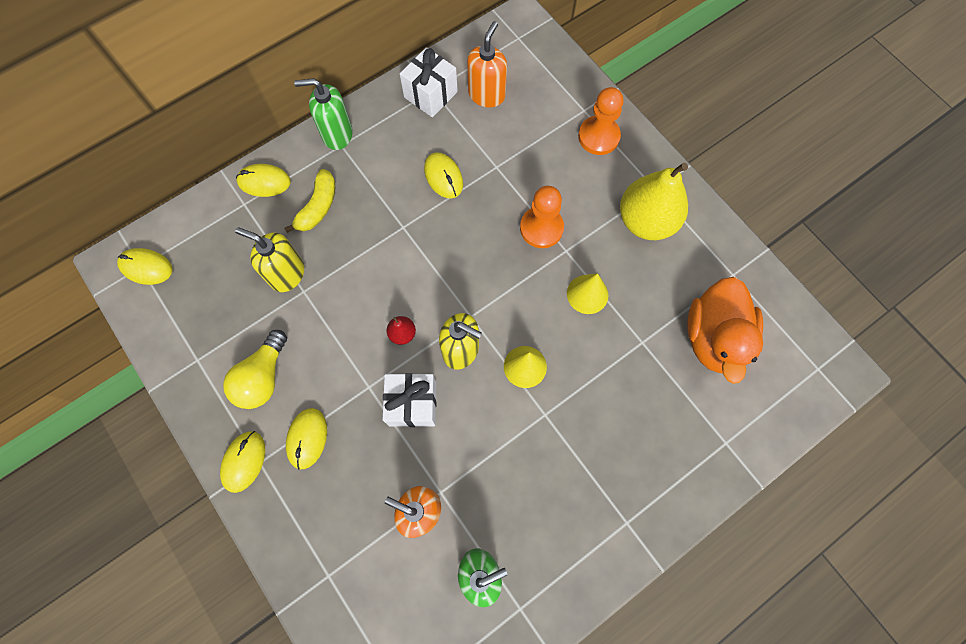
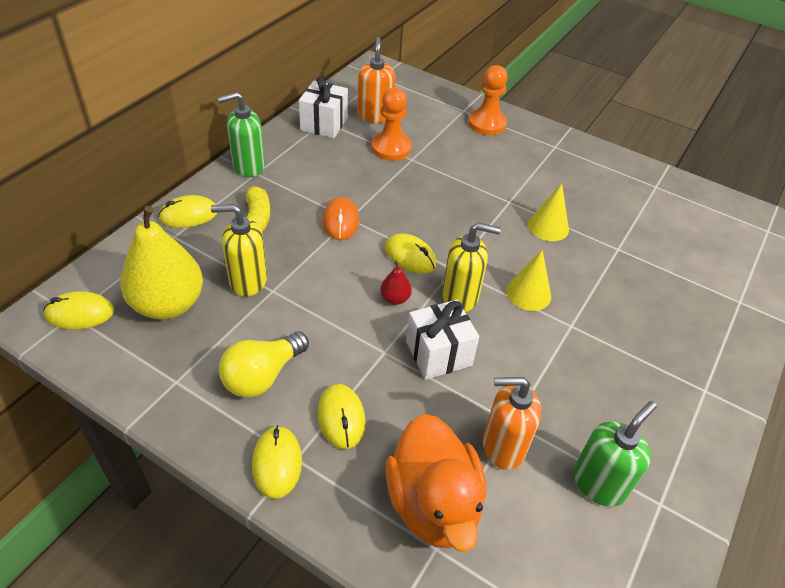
camera: 25 degrees left, 25 degrees down
(263, 377) = (262, 376): yellow light bulb -> yellow light bulb turned 45 degrees clockwise
(393, 228) = (340, 221): none -> orange mouse
(443, 177) = (367, 175): yellow mouse -> yellow mouse (410, 256)
(541, 228) = (478, 191): orange pawn -> orange pawn (391, 148)
(646, 221) = (562, 167): yellow pear -> yellow pear (168, 304)
(714, 338) = (673, 231): orange duck -> orange duck (433, 503)

